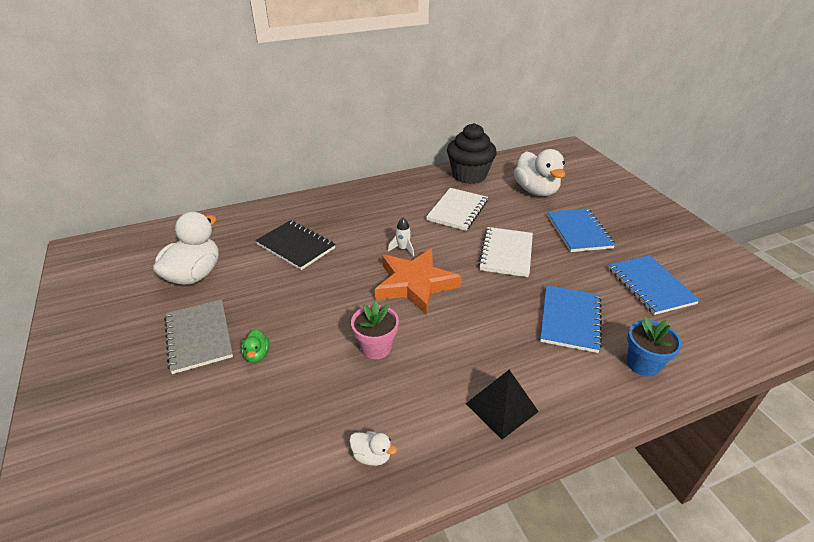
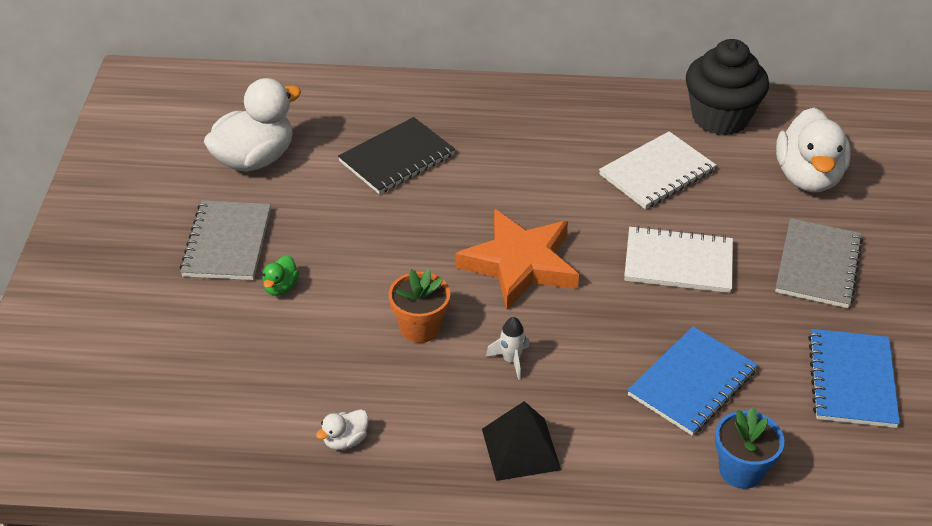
camera: 25 degrees right, 5 degrees up
(296, 246) = (397, 158): black notebook -> black notebook turned 75 degrees clockwise
(372, 456) = (345, 440): white duck -> white duck turned 90 degrees clockwise
(376, 347) = (420, 328): pink flower pot -> orange flower pot
(403, 249) = (536, 208): white rocket -> white rocket (511, 360)
(506, 253) = (678, 262): white notebook -> white notebook turned 60 degrees clockwise
(579, 231) = (818, 265): blue notebook -> grey notebook

